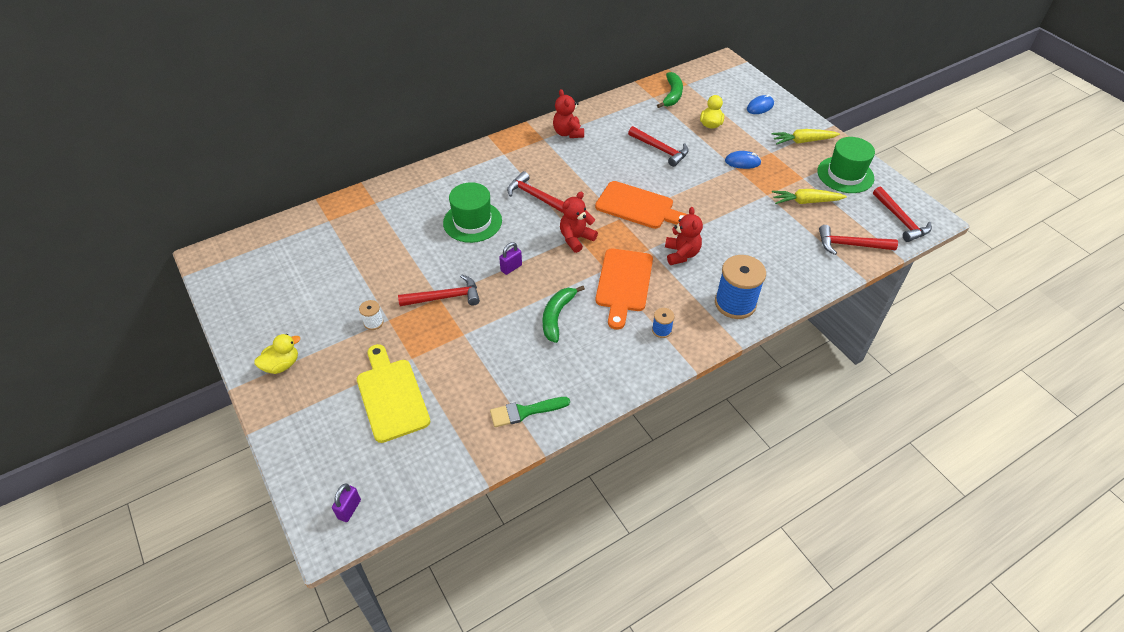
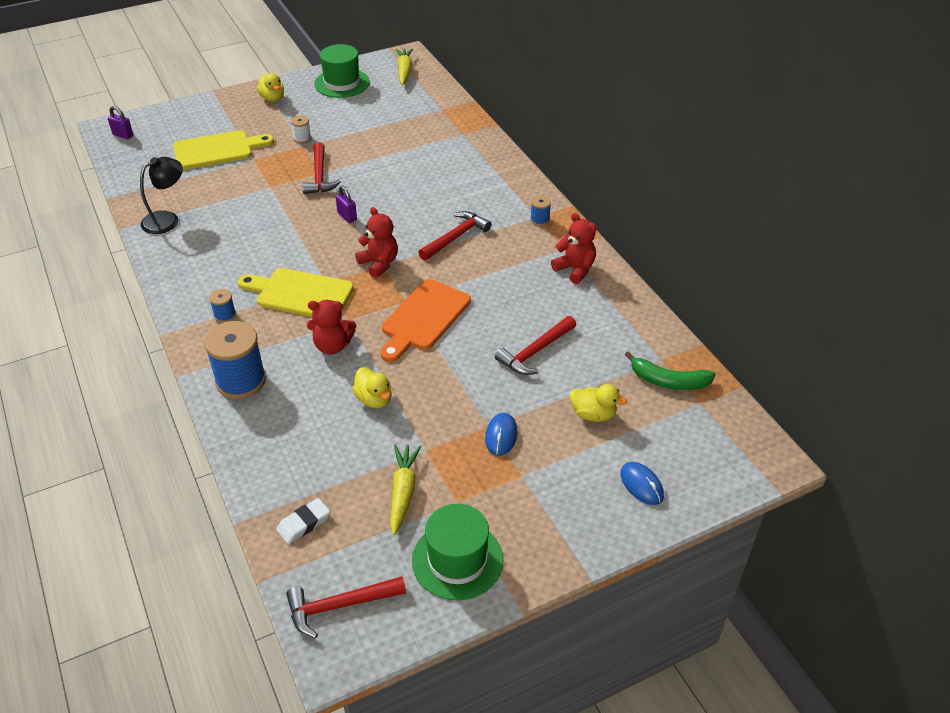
camera: 95 degrees right, 5 degrees down
(472, 222) = (422, 193): green hat -> green hat (342, 83)
(508, 151) = (540, 220): none -> blue spool
(525, 412) = (167, 219): green brush -> black lamp
(557, 316) = (271, 243): green banana -> none
(568, 133) = (575, 269): red teddy bear -> red teddy bear turned 60 degrees clockwise
(624, 283) = (300, 294): orange cutting board -> yellow cutting board
(730, 224) = (374, 399): none -> yellow duck
(803, 141) = (546, 523): yellow carrot -> yellow carrot (404, 71)
(851, 245) = (304, 523): red hammer -> white eraser

